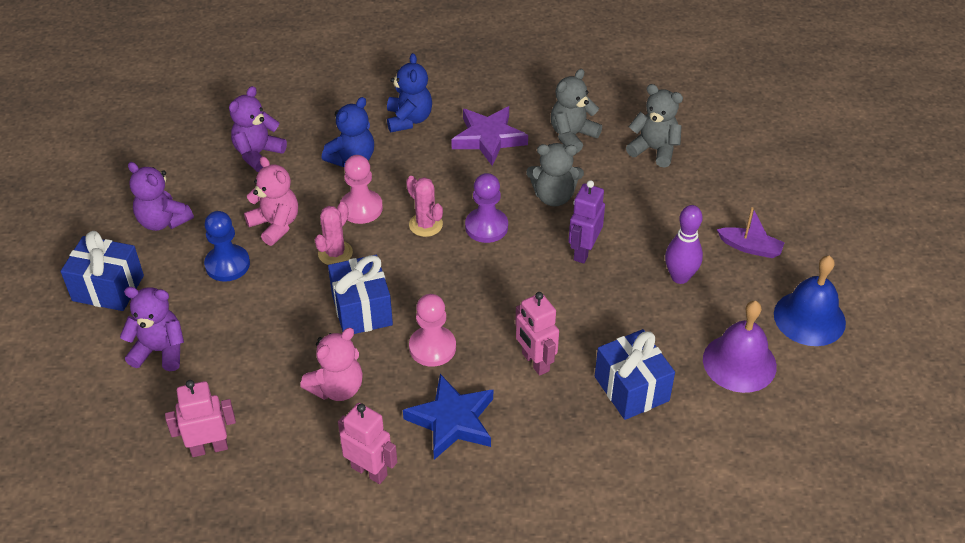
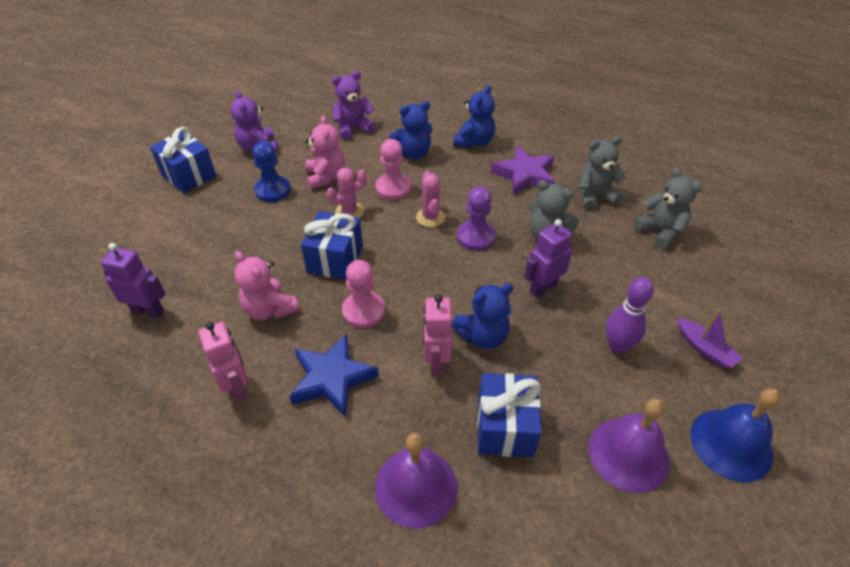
camera: 30 degrees right, 0 degrees up
(160, 351) = (181, 229): purple teddy bear -> none
(209, 448) = (148, 311): pink robot -> purple robot
(337, 388) = (269, 309): pink teddy bear -> pink teddy bear turned 60 degrees clockwise
(560, 320) = (483, 336): none -> blue teddy bear
(592, 469) = (416, 486): none -> purple bell

